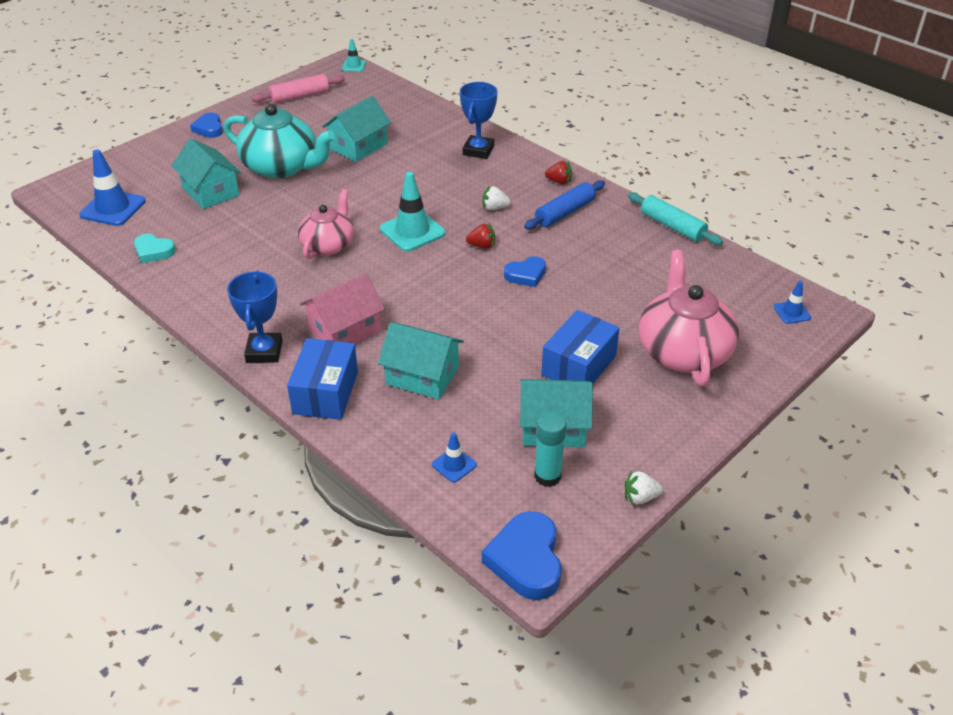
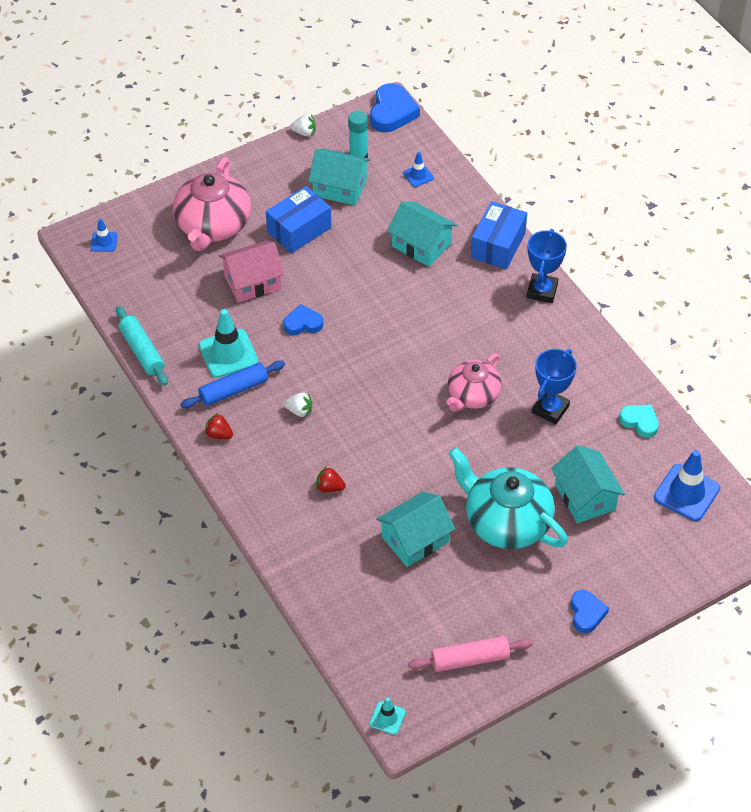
camera: 165 degrees left, 10 degrees up
(345, 330) = (473, 298): pink house -> pink house (252, 282)
(412, 231) = (389, 396): turquoise traffic cone -> turquoise traffic cone (228, 353)
(478, 150) = (284, 502): blue trophy -> blue trophy (550, 409)
(482, 246) = (329, 364): red strawberry -> red strawberry (329, 487)

